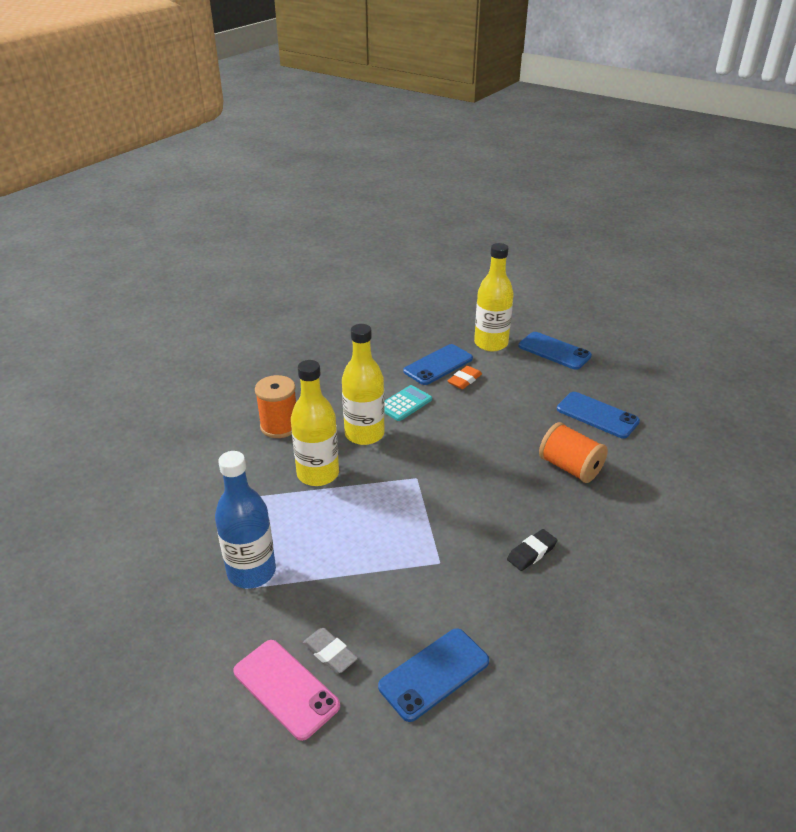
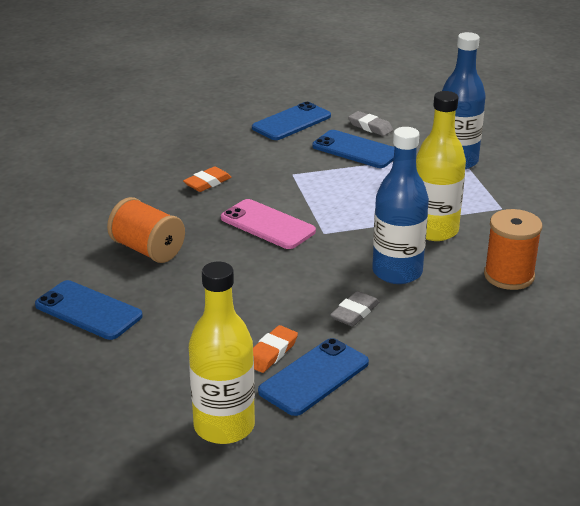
camera: 175 degrees right, 5 degrees down
(286, 688) = (394, 113): pink phone -> pink phone (267, 225)
(364, 434) = (397, 272): yellow bottle -> blue bottle
(405, 403) = (354, 312): turquoise calculator -> grey eraser
(531, 553) = (207, 183): black eraser -> orange eraser
(554, 351) = (114, 416): blue phone -> blue phone (355, 150)

